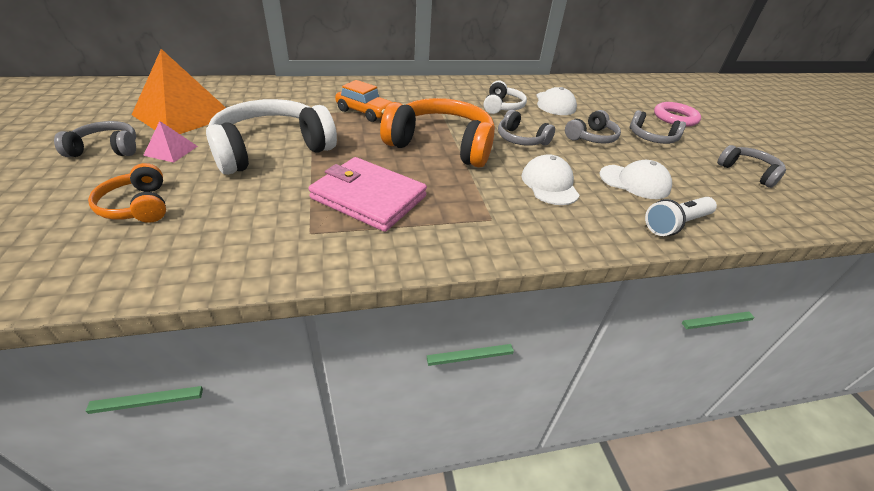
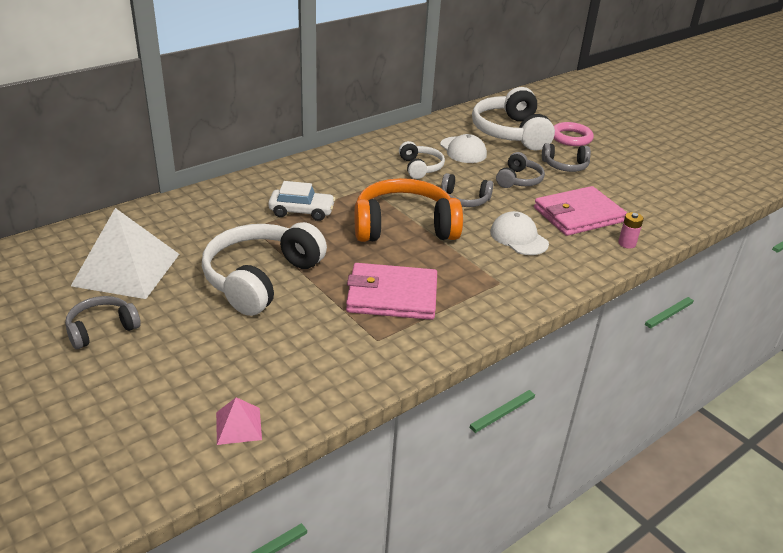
camera: 25 degrees left, 5 degrees down
(138, 206) = (210, 368): orange headphones -> none
(171, 150) = (167, 310): pink pyramid -> pink pyramid (238, 425)
(183, 115) = (126, 269): orange pyramid -> white pyramid
(365, 112) = (302, 211): orange car -> white car
(614, 101) = (511, 133): none -> white headphones
(634, 182) = (578, 215): white cap -> pink wallet
(676, 224) = (627, 243): white flashlight -> pink battery
(748, 172) = (652, 179): grey headphones -> none

